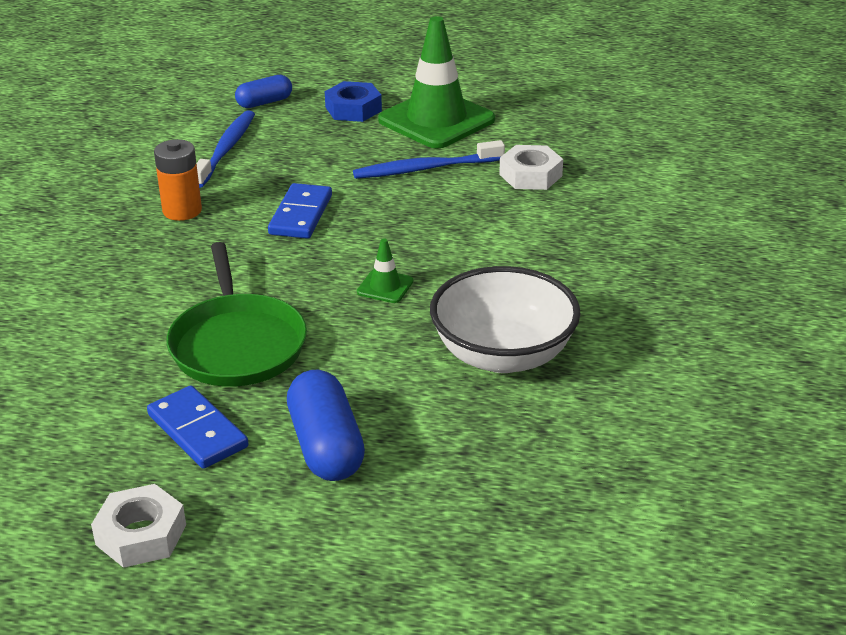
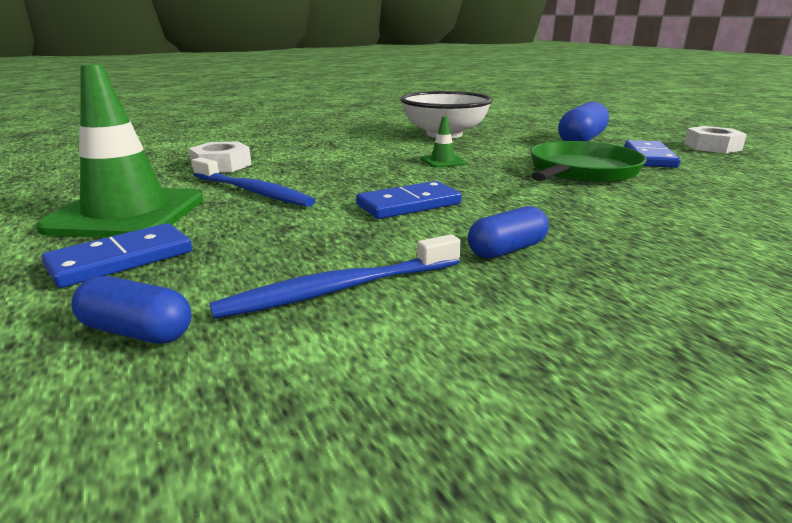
camera: 130 degrees left, 10 degrees down
(182, 211) = (507, 250): orange battery -> blue capsule
(353, 109) = (121, 259): blue nut -> blue domino

